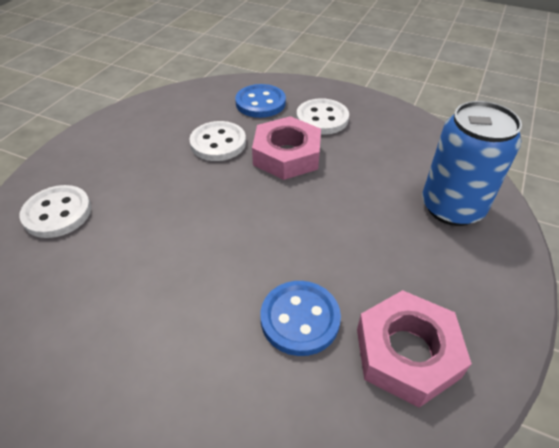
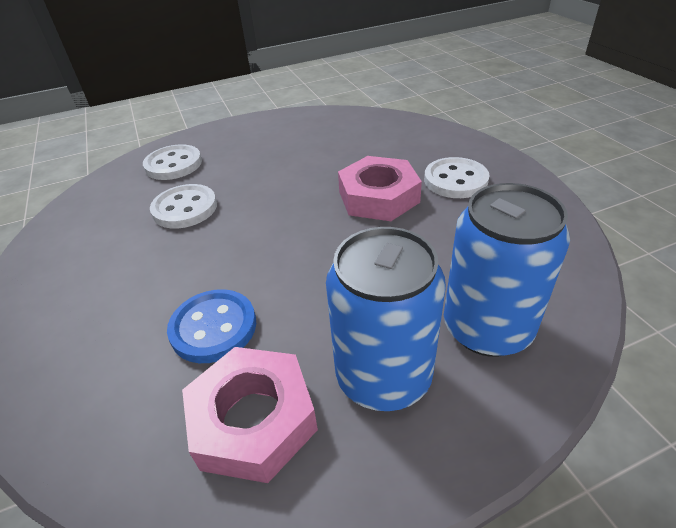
camera: 45 degrees right, 5 degrees down
(218, 143) = (334, 163): white button -> white button (185, 208)
(260, 103) = (413, 145): blue button -> none
(438, 271) = (383, 376): none -> blue can

